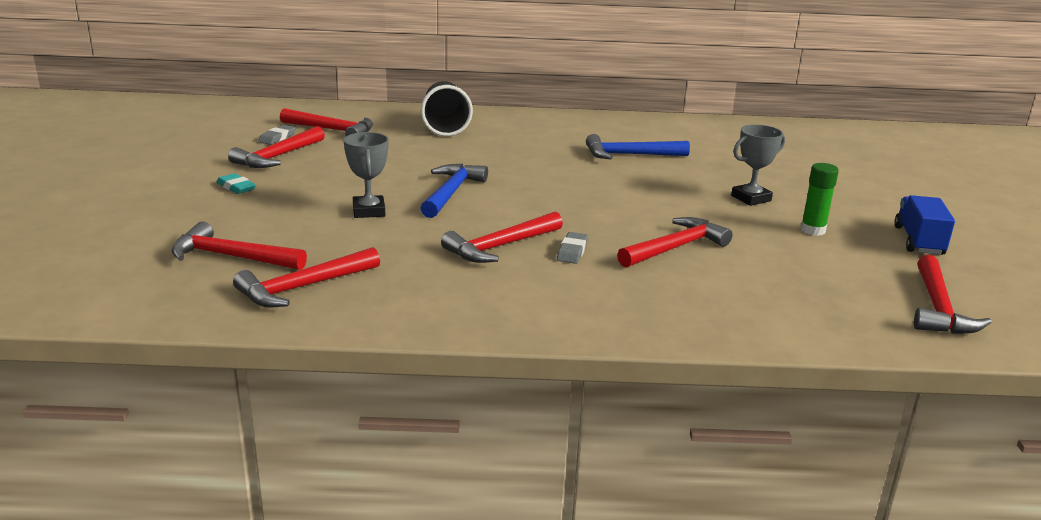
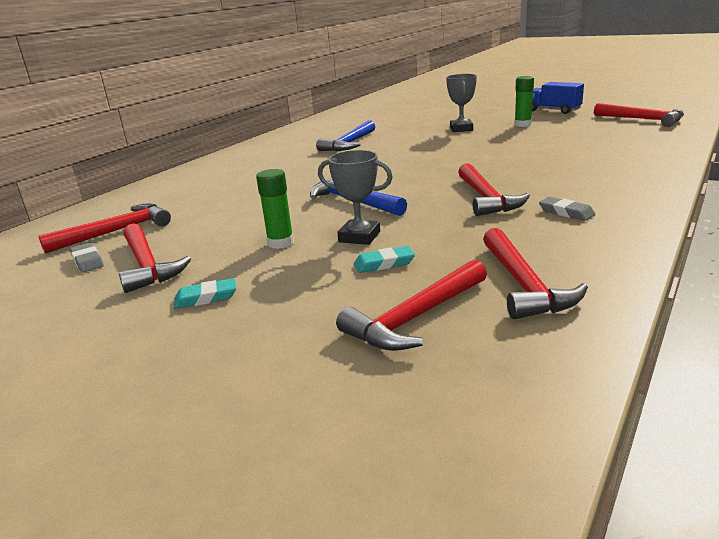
camera: 55 degrees left, 0 degrees up
(319, 230) = (384, 263): none -> turquoise eraser
(340, 187) = (281, 243): none -> green glue stick
(445, 126) = (194, 187): black cup -> none
(572, 251) = (512, 179): grey eraser -> grey eraser (566, 212)
(675, 248) = (526, 154): red hammer -> none

